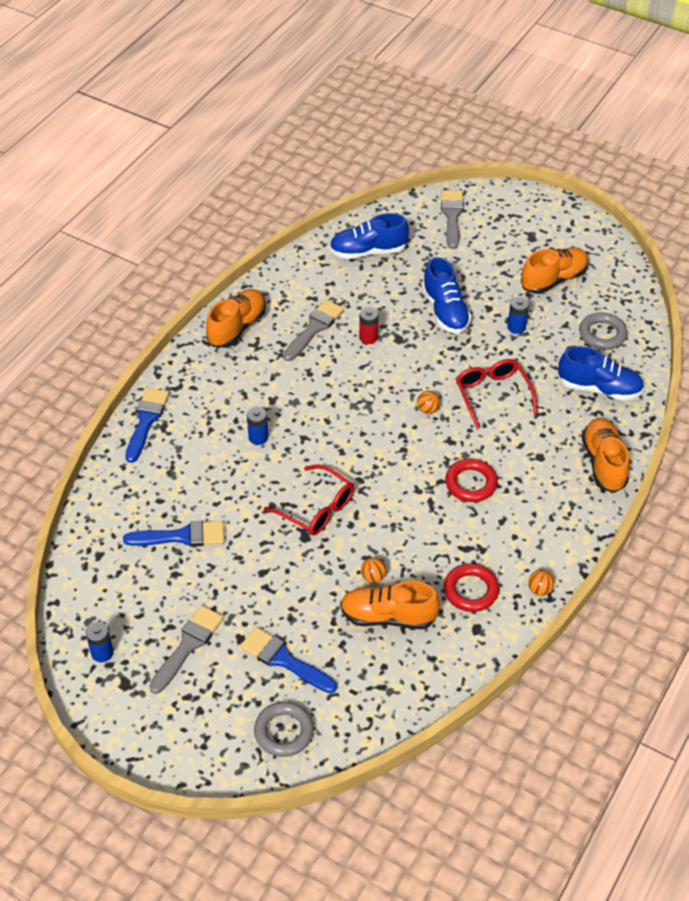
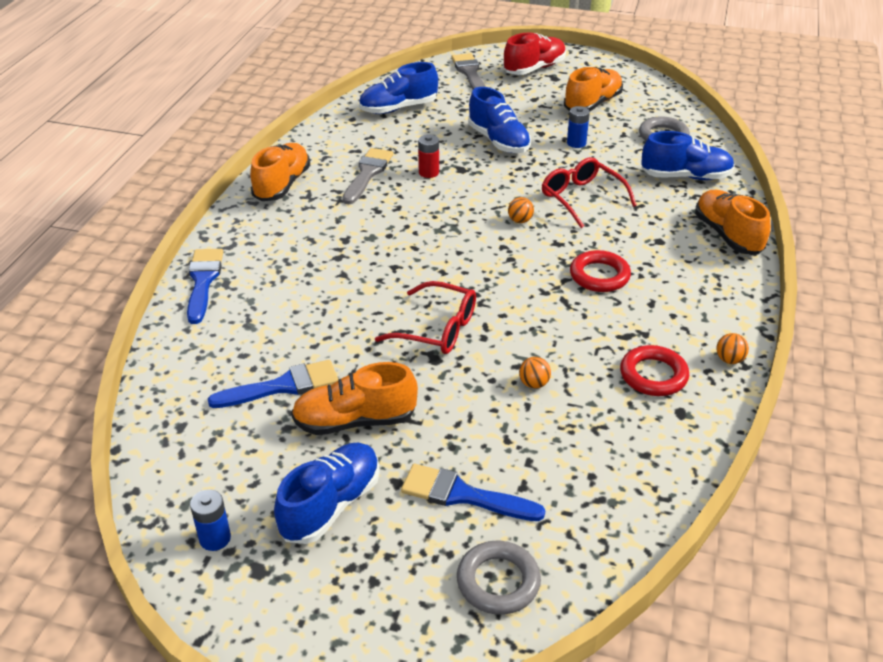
camera: 15 degrees left, 10 degrees down
(188, 645) = (331, 505): grey brush -> blue shoe
(258, 437) = (342, 275): blue battery -> none
(388, 616) = (571, 421): orange shoe -> orange shoe (355, 421)
(517, 221) = (534, 69): none -> red shoe

